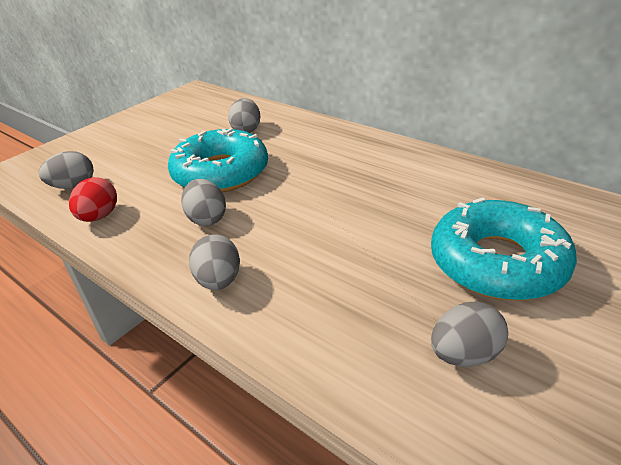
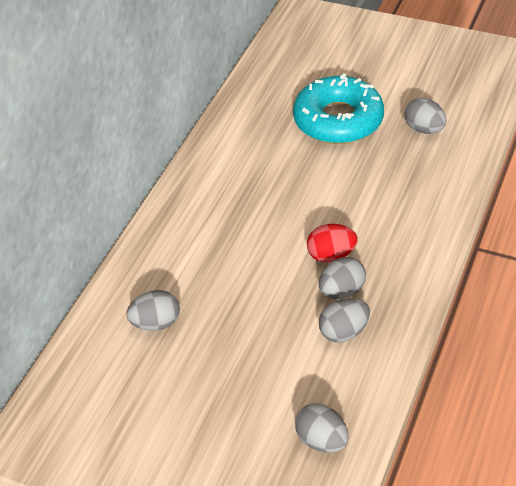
camera: 105 degrees left, 10 degrees up
(99, 217) = (367, 379): red egg -> red egg (331, 255)
(219, 281) = (414, 253): grey egg -> grey egg (344, 332)
(221, 172) = (260, 311): turquoise donut -> none

